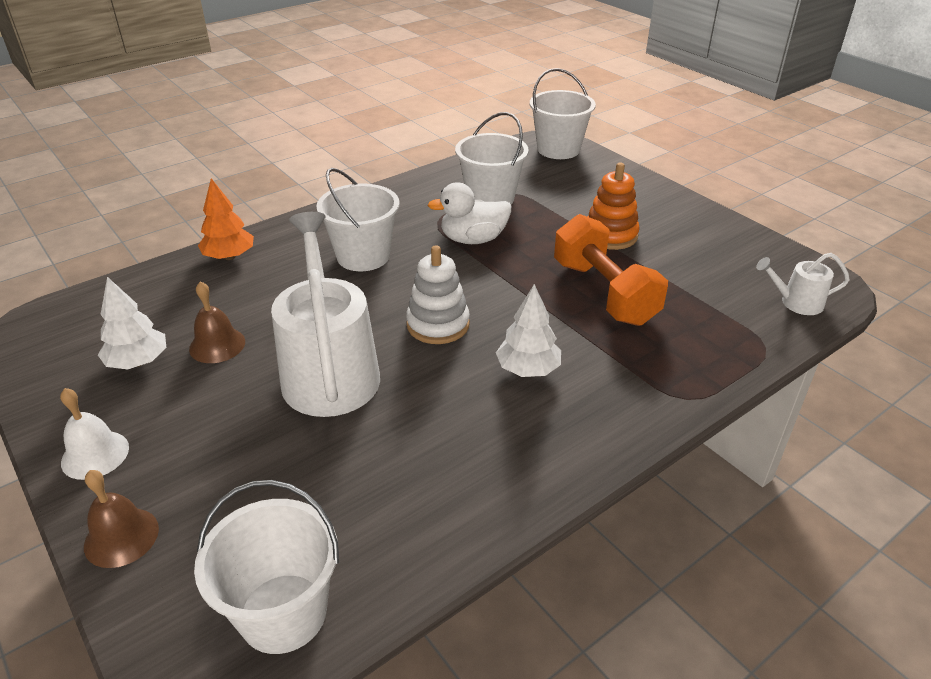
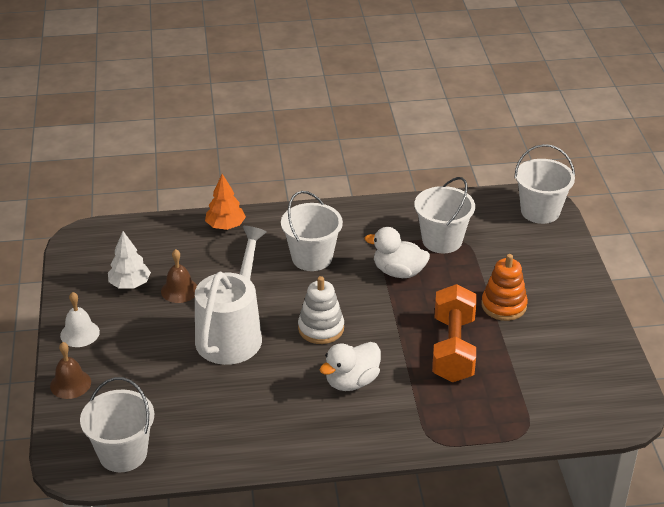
camera: 30 degrees right, 0 degrees up
(528, 369) = (351, 381): white tree -> white duck
(796, 303) = (587, 411): white watering can -> none

